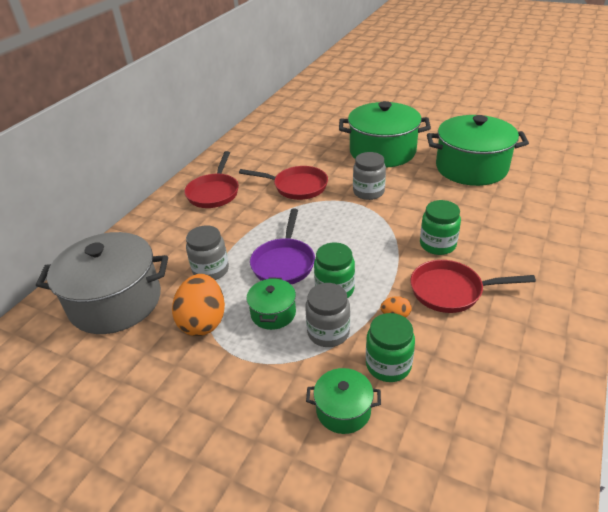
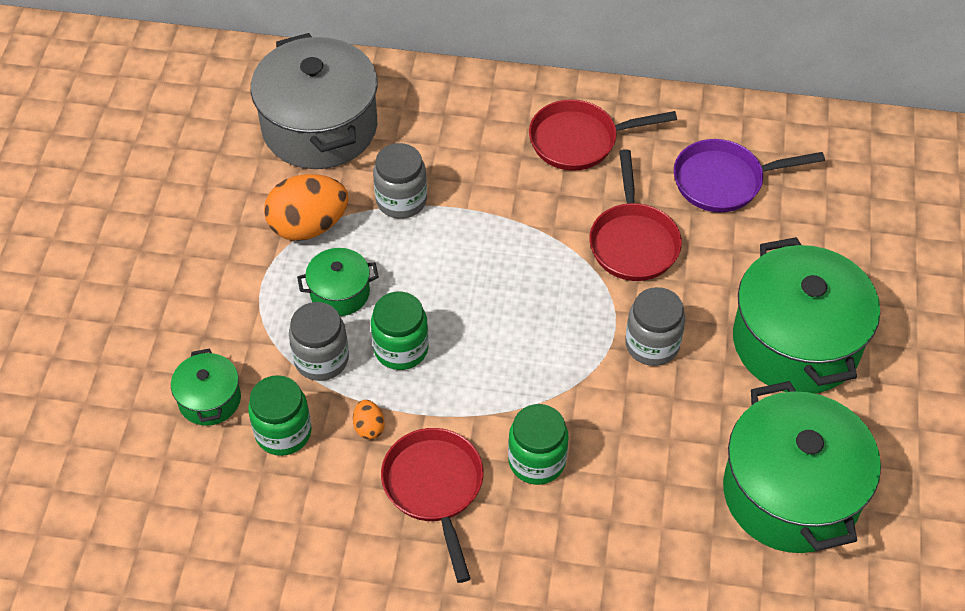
camera: 70 degrees right, 15 degrees up
(284, 263) = (439, 277): purple pan -> purple pan (724, 181)

